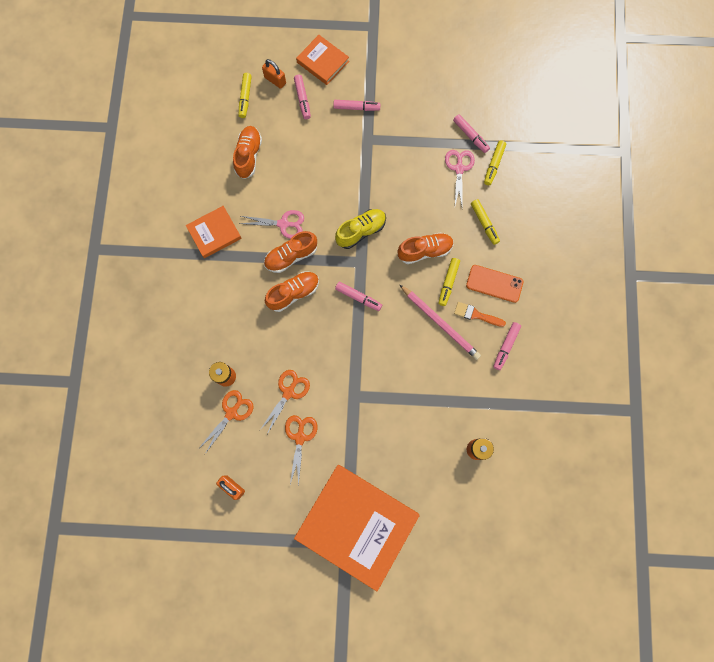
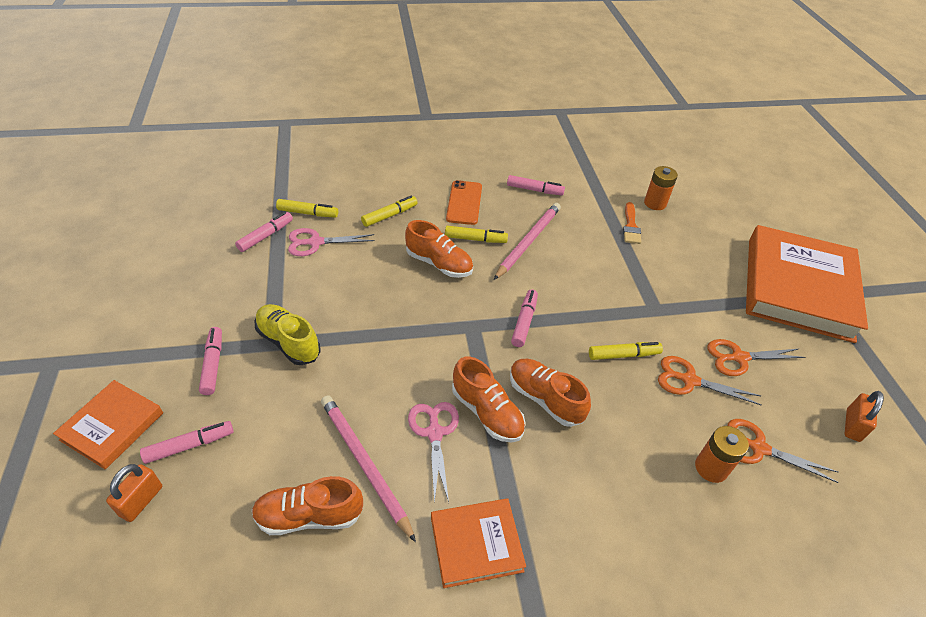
camera: 105 degrees left, 30 degrees down
(214, 233) = (476, 544): orange book -> orange book turned 60 degrees counterclockwise
(245, 98) = (176, 550): yellow marker -> yellow marker (623, 355)
(272, 184) = (364, 464): none -> pink pencil
(361, 231) = (426, 331): yellow shoe -> yellow shoe (288, 342)
(424, 251) = (439, 263): orange shoe -> orange shoe turned 150 degrees clockwise
(476, 315) = (507, 214): orange brush -> orange brush (631, 226)

